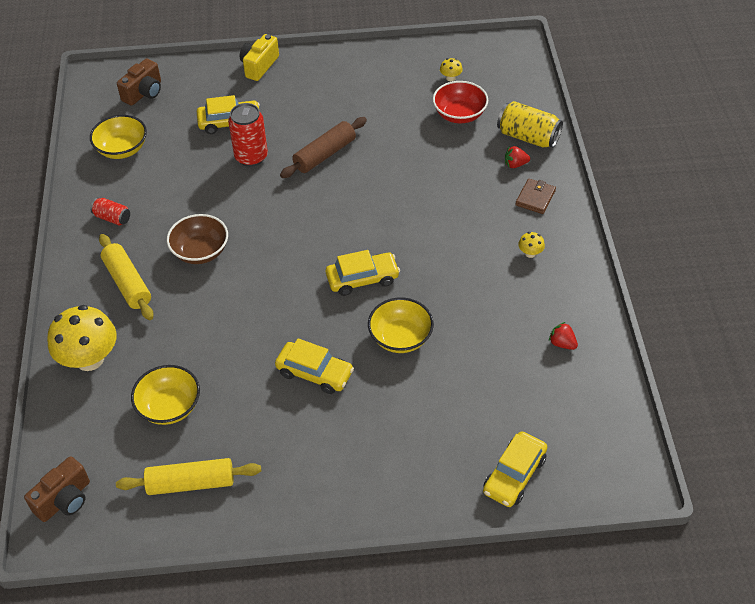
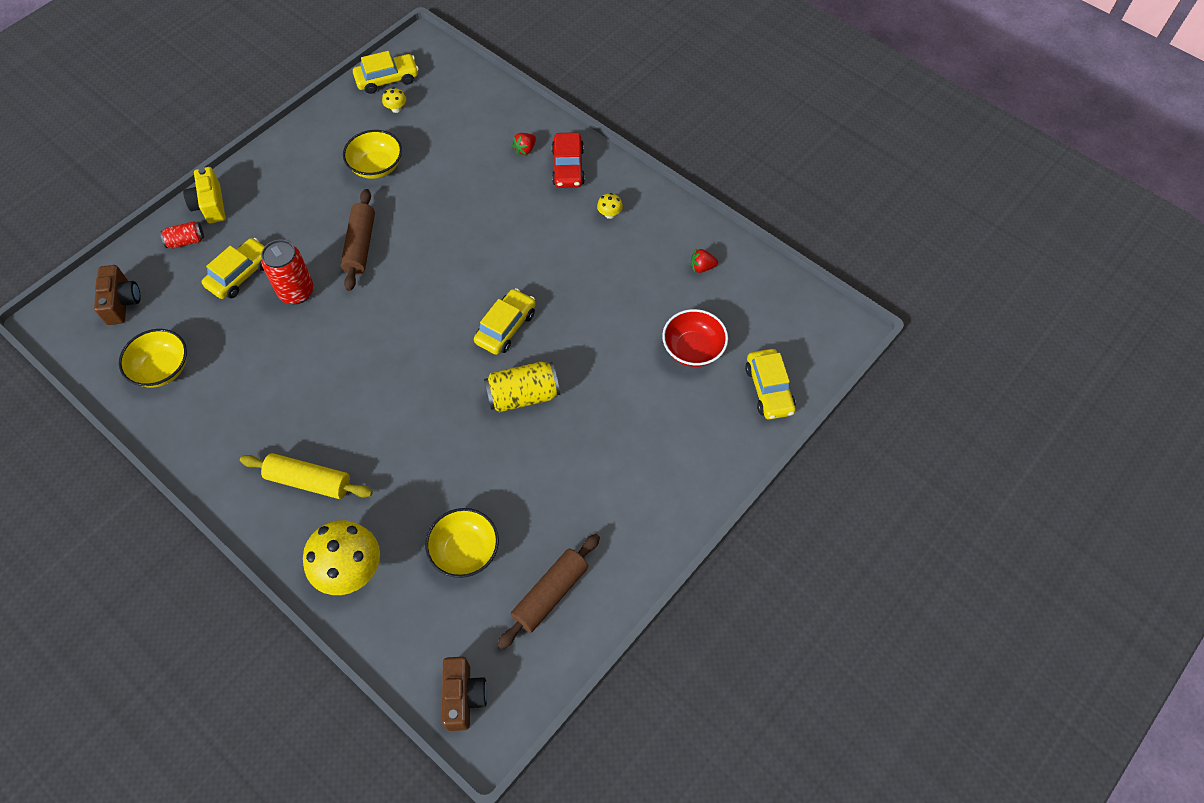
camera: 45 degrees left, 10 degrees up
(112, 218) = (227, 436): red can -> red can (186, 241)
(191, 483) = (550, 594): yellow rolling pin -> brown rolling pin
(200, 251) = (344, 405): brown bowl -> none
(314, 373) = (550, 430): yellow car -> yellow car (387, 79)
(400, 337) = (585, 351): yellow bowl -> yellow bowl (376, 166)
(459, 114) = (437, 136): red bowl -> red bowl (693, 349)
(528, 137) = (511, 120): yellow can -> yellow can (523, 396)
(535, 198) = (568, 167): brown wallet -> red car

